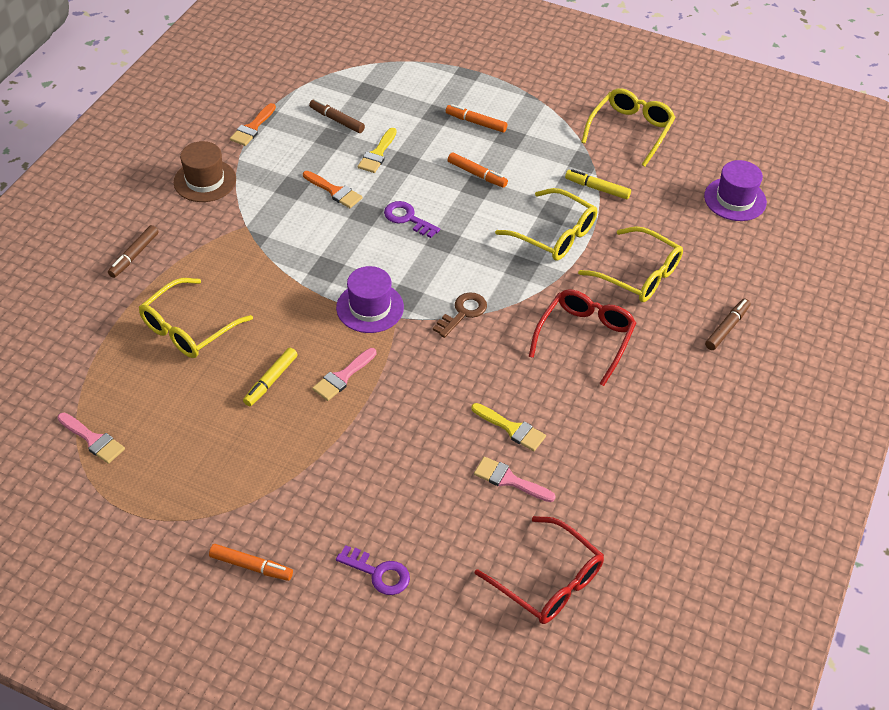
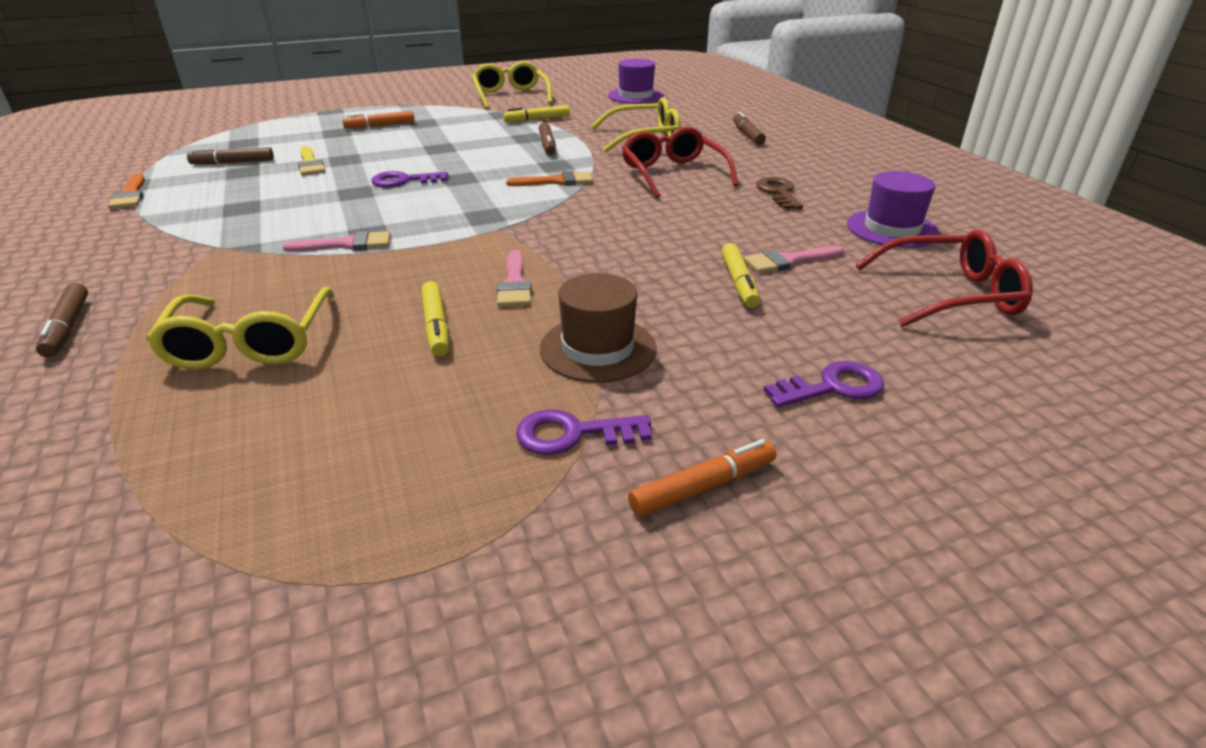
camera: 45 degrees left, 15 degrees down
(93, 440) = (233, 529): pink brush -> pink brush (347, 244)
(205, 181) = (110, 241): brown hat -> brown hat (598, 348)
(242, 498) = (573, 434): none -> purple key
(334, 191) = (298, 194): orange brush -> orange brush (557, 181)
(370, 307) = (460, 235): purple hat -> purple hat (892, 229)
(452, 472) = (739, 282): none -> yellow marker
(463, 313) = (554, 202): brown key -> brown key (778, 193)
(477, 174) = (427, 144): orange marker -> none
(512, 429) = (726, 235): yellow brush -> none
(554, 234) = (547, 145): yellow glasses -> brown marker

